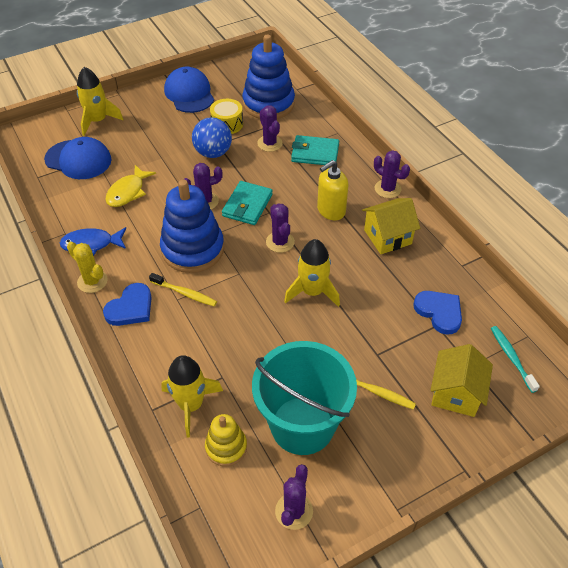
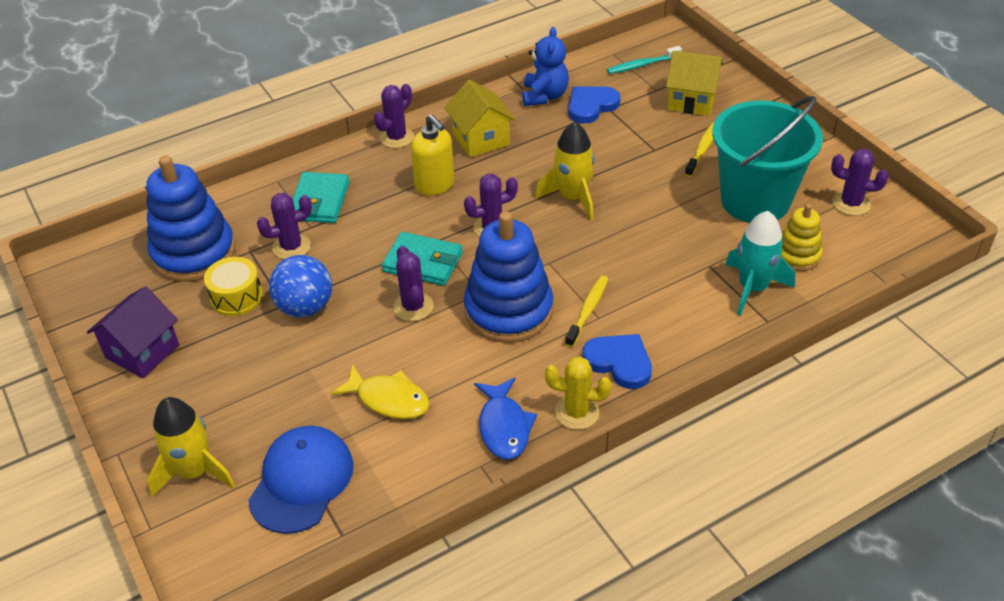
camera: 90 degrees left, 5 degrees down
(92, 281) = (577, 412): yellow cactus -> yellow cactus turned 60 degrees clockwise
(189, 93) = (142, 351): blue cap -> purple house
(191, 405) = (752, 288): yellow rocket -> turquoise rocket
(451, 280) = (544, 96): none -> blue teddy bear

